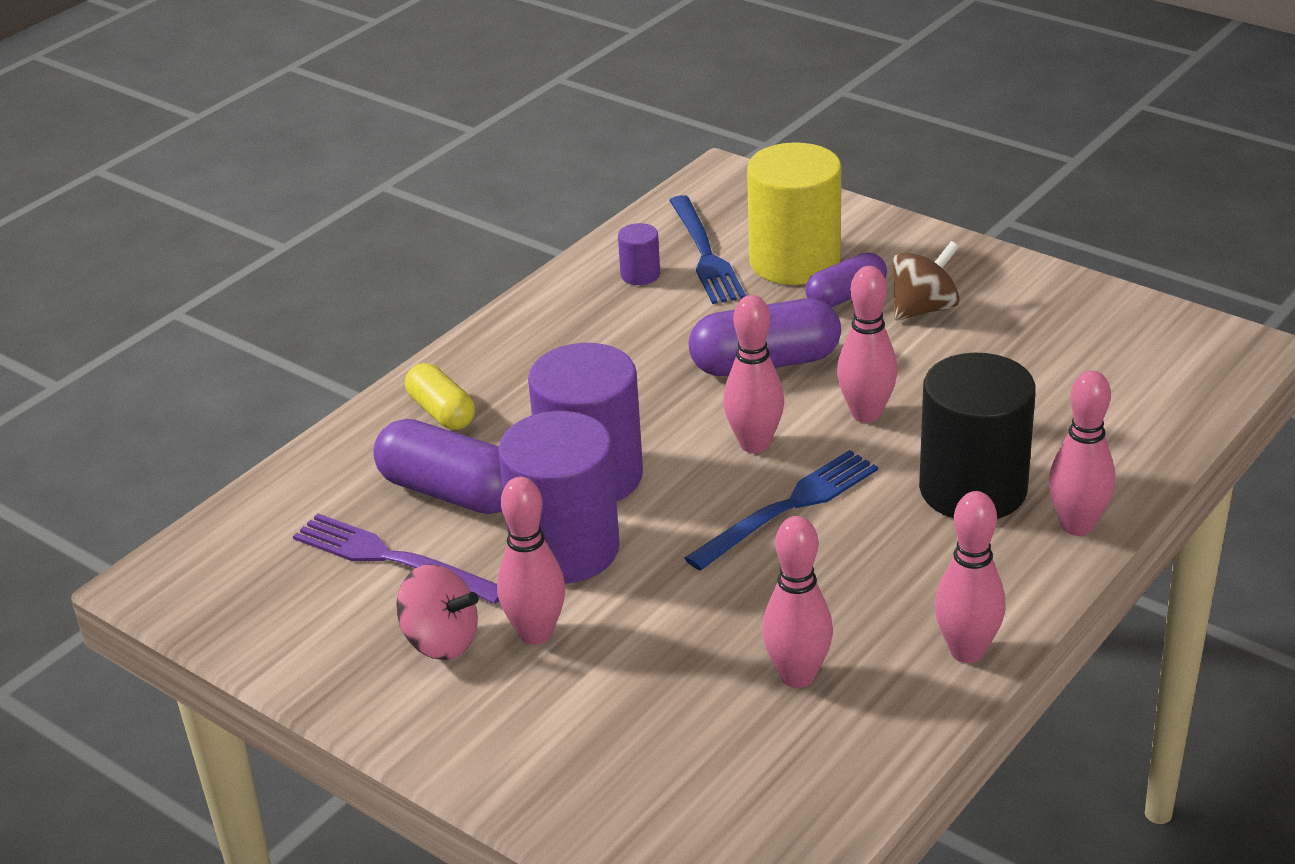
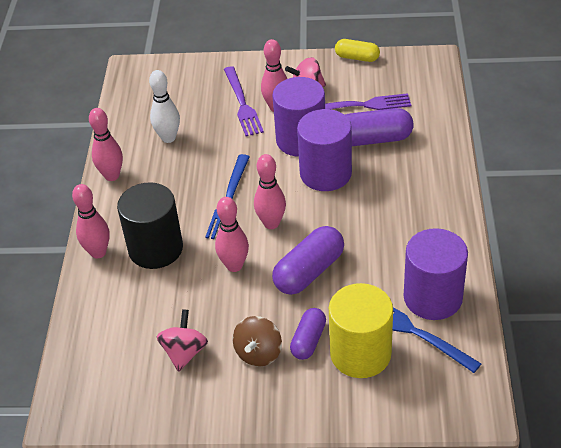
camera: 145 degrees right, 10 degrees up
(441, 412) = (425, 170): yellow capsule -> yellow capsule (357, 57)
(589, 676) = (242, 103): none -> purple fork
(640, 275) = (433, 297): purple cylinder -> purple cylinder, size x2.28
(797, 676) = (168, 138): pink bowling pin -> white bowling pin
(1026, 347) = (184, 352): none -> pink spinning top

